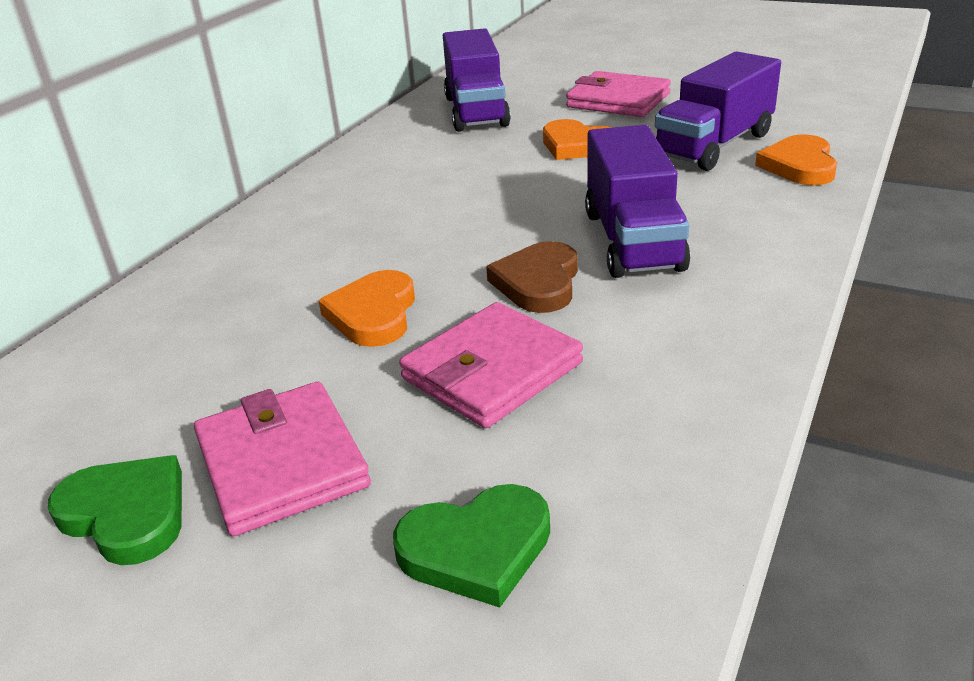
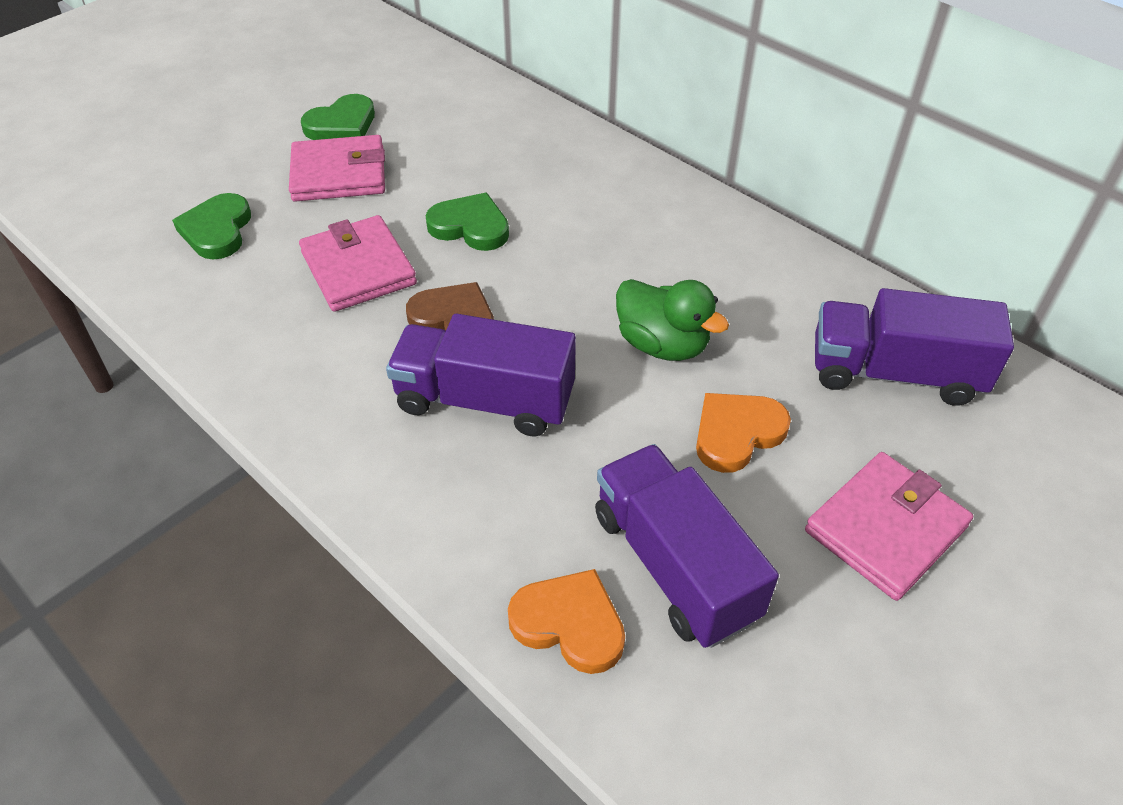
camera: 105 degrees right, 15 degrees up
(373, 314) = (470, 226): orange heart -> green heart
(501, 183) = (662, 344): none -> green duck

